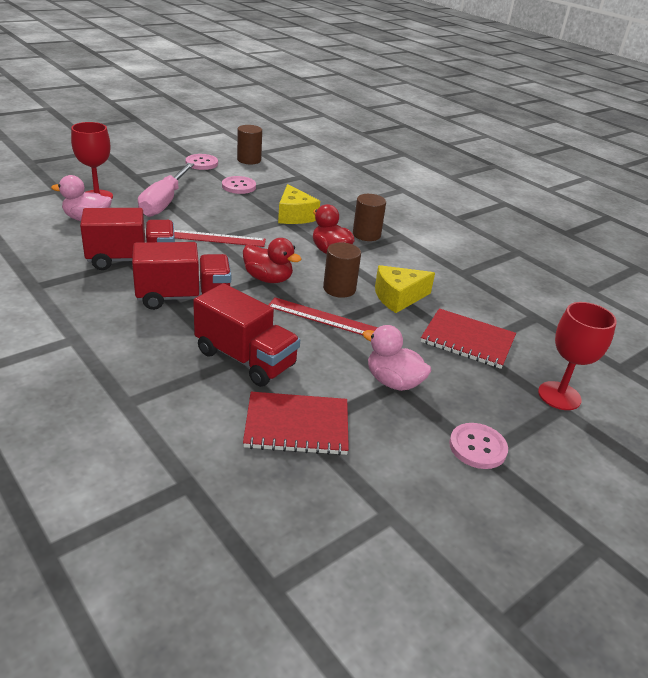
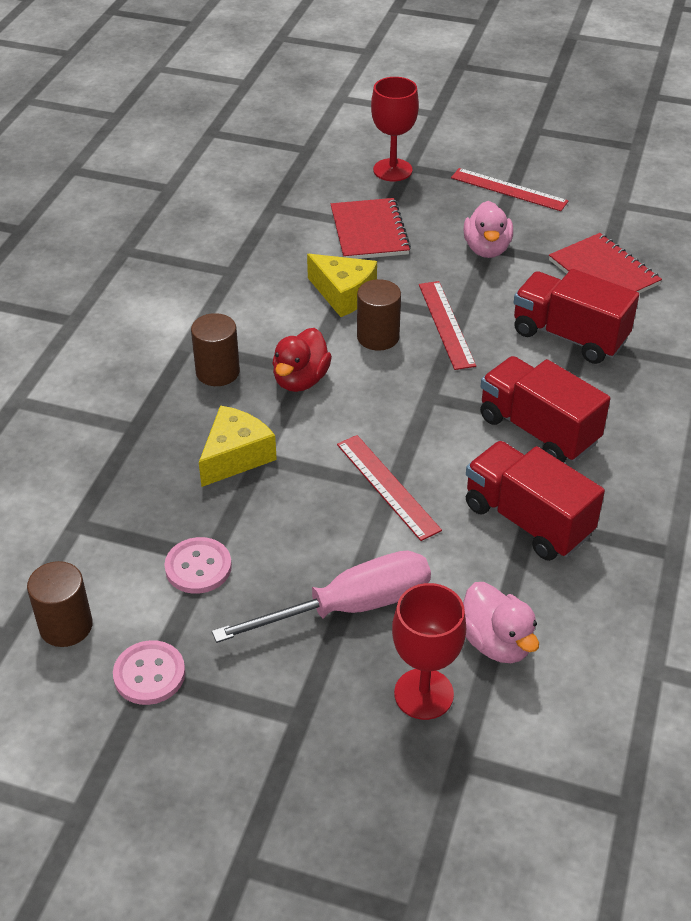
camera: 120 degrees left, 10 degrees up
(245, 359) = (569, 336): red truck -> red truck turned 60 degrees counterclockwise
(268, 279) = (424, 393): red duck -> none
(477, 447) = (508, 190): pink button -> red ruler

